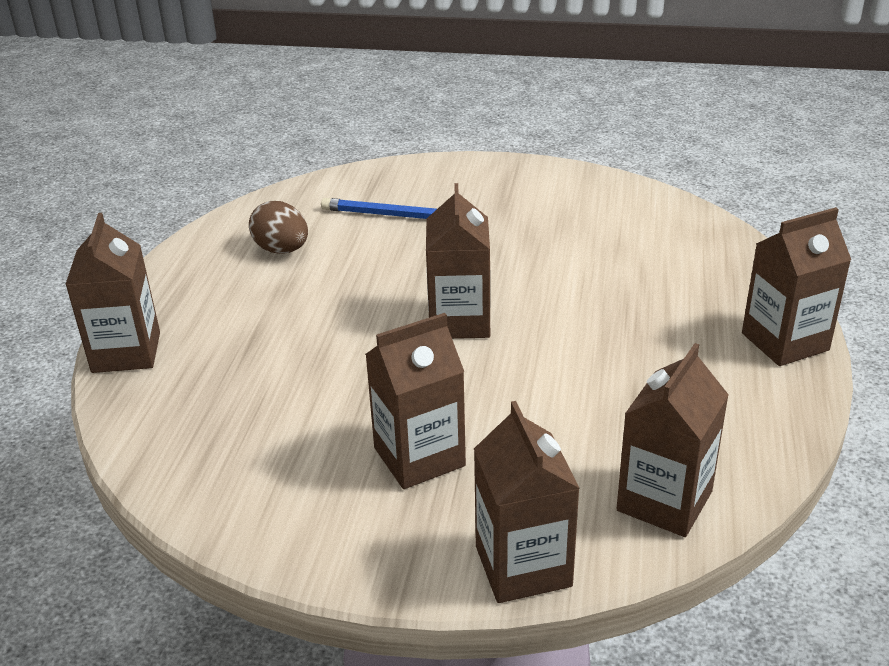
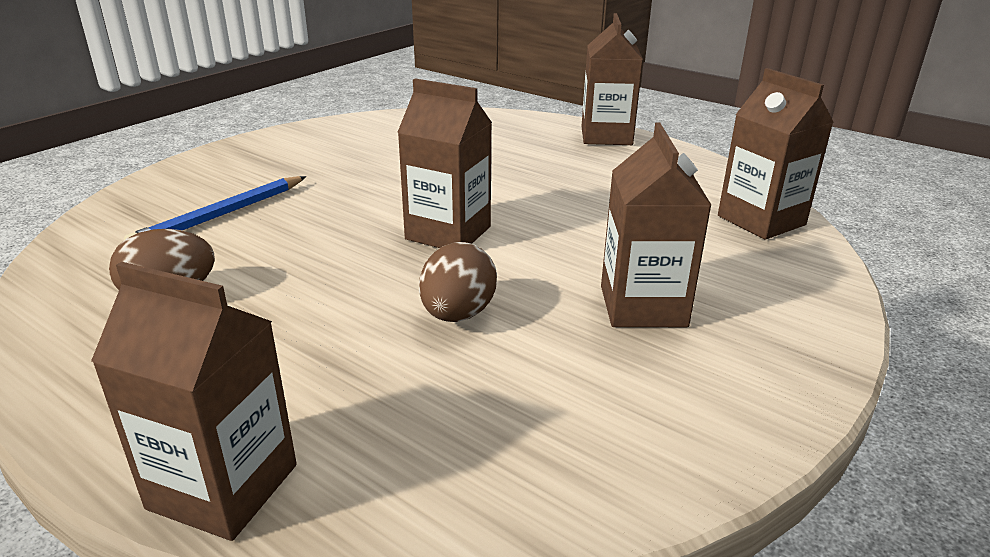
camera: 65 degrees left, 5 degrees down
(340, 369) = (457, 314): none -> brown egg
(523, 566) = (820, 296): brown carton -> none

